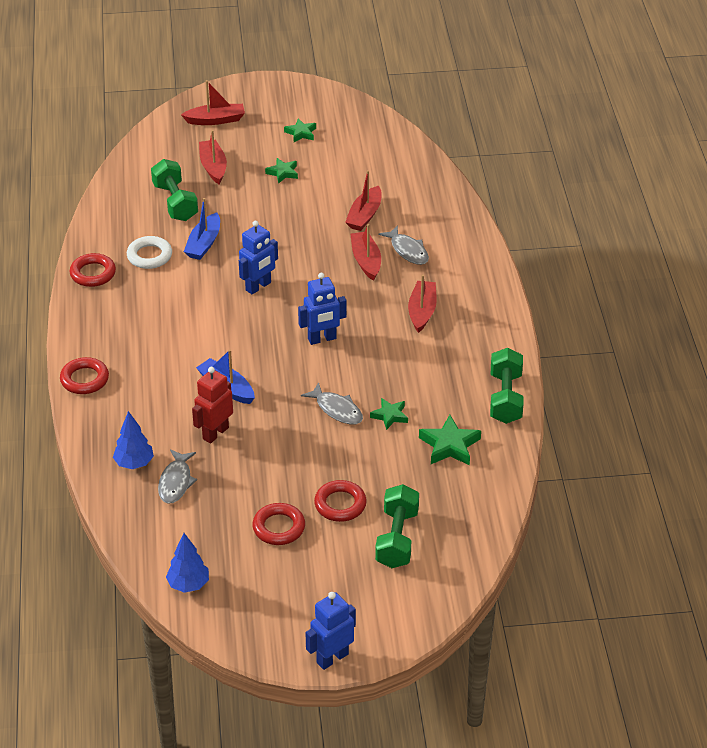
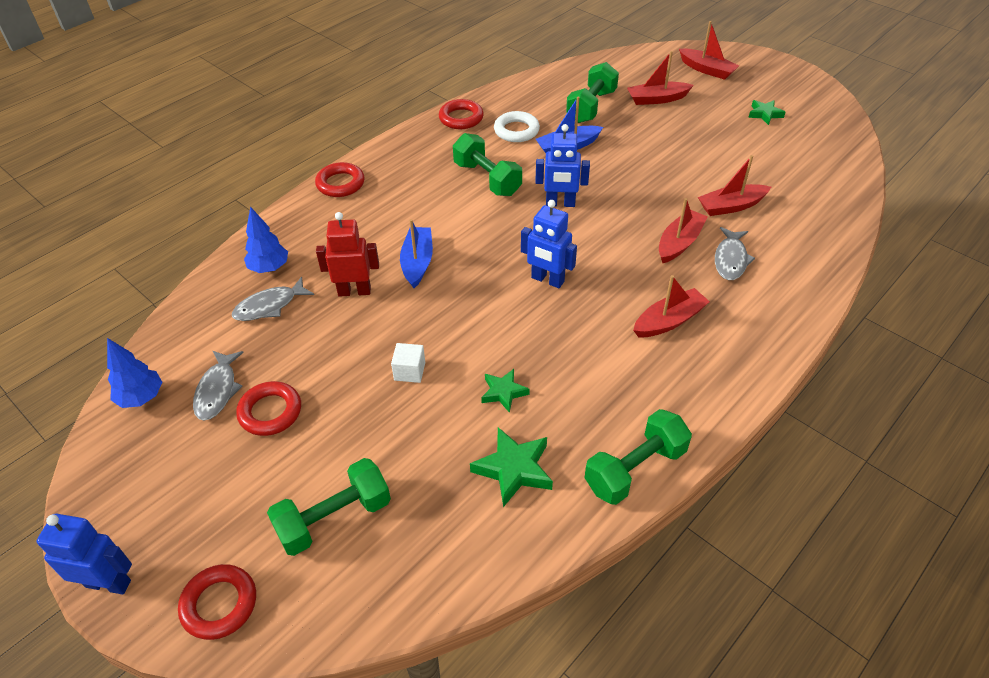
camera: 50 degrees right, 5 degrees up
(184, 304) = (487, 179): none -> green dumbbell
(213, 167) = (657, 99): red boat -> red boat turned 135 degrees counterclockwise
(283, 173) = (706, 133): green star -> none
(322, 446) = (409, 371): none -> white cube
(337, 409) = (469, 349): grey fish -> grey fish (217, 390)
(340, 504) = (343, 437): red ring -> red ring (219, 604)

